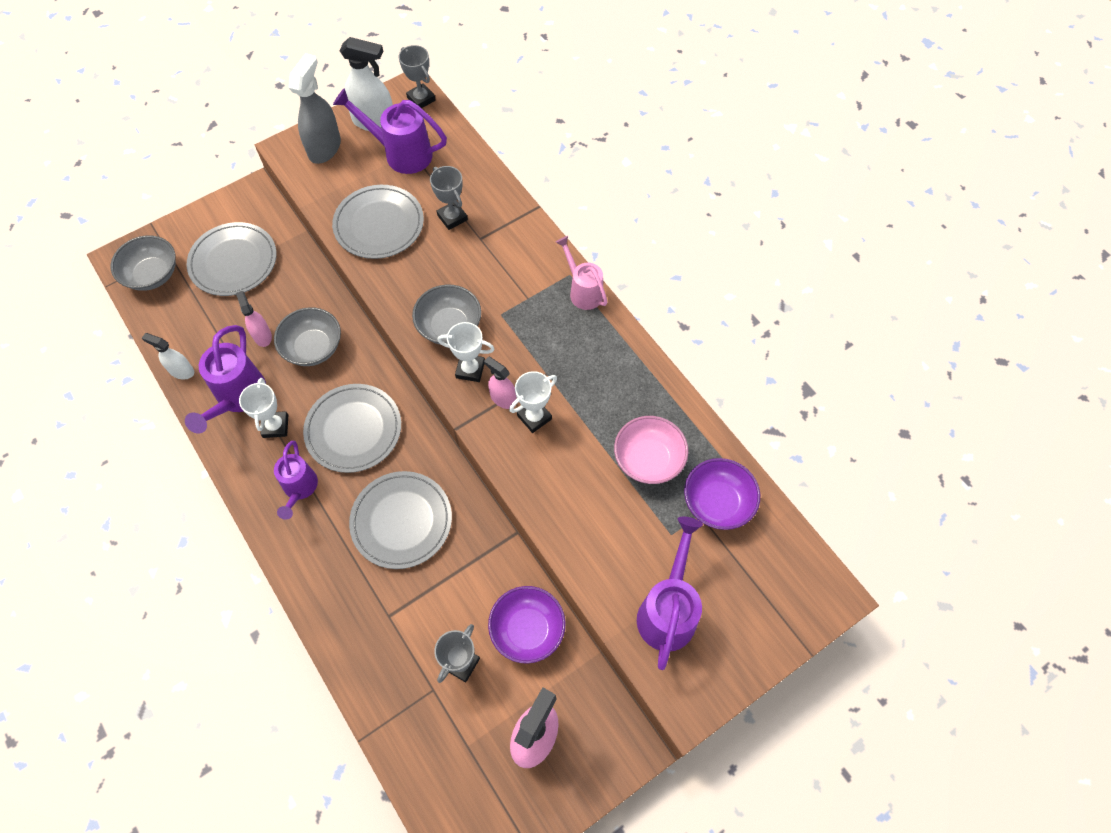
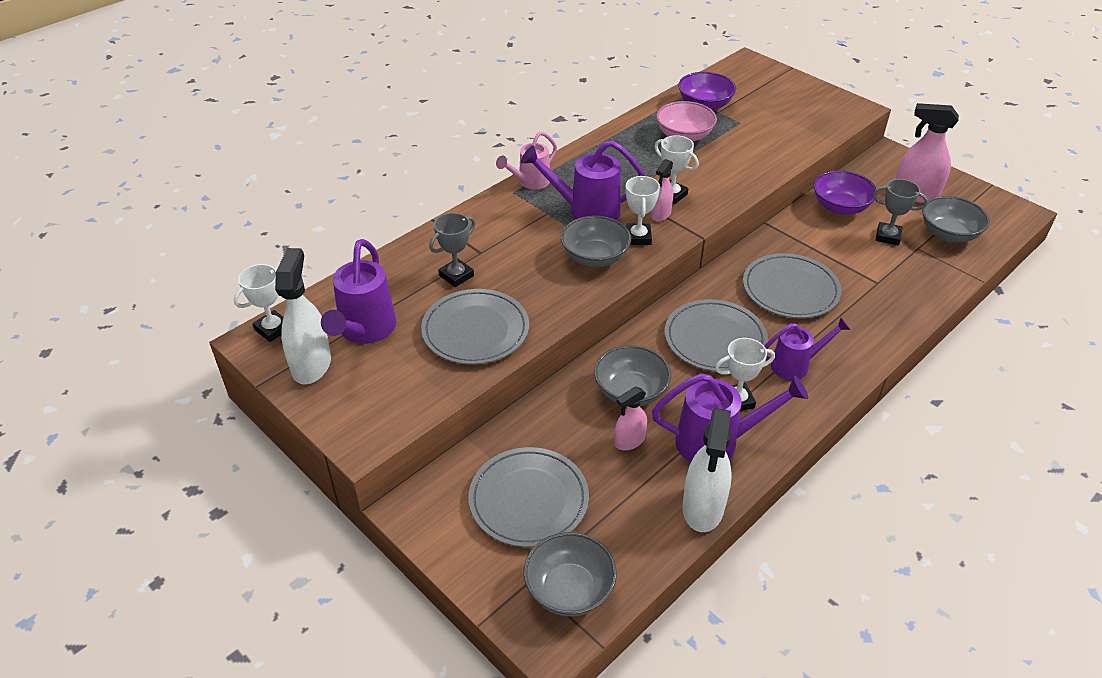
camera: 100 degrees left, 20 degrees down
(181, 371) = (703, 508): white spray bottle -> white spray bottle, size x1.73
(325, 148) = (358, 403): grey spray bottle -> none
(421, 99) = (273, 329): grey trophy -> white trophy
(449, 742) = (948, 234): none -> grey bowl
(668, 610) = (798, 120): purple watering can -> purple watering can (586, 211)

